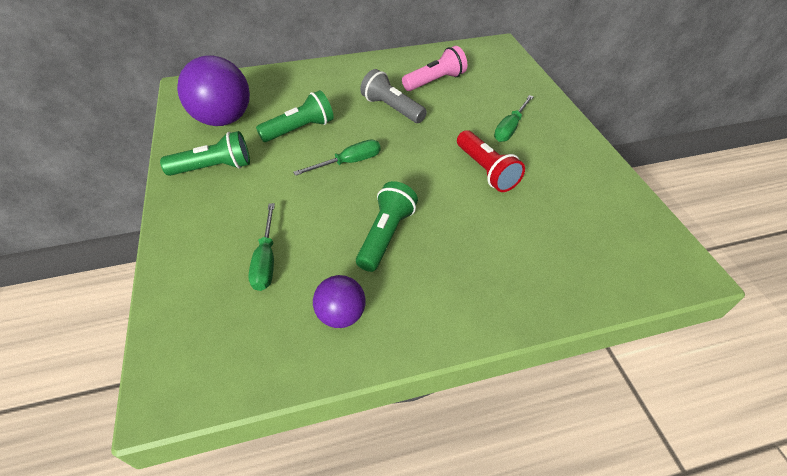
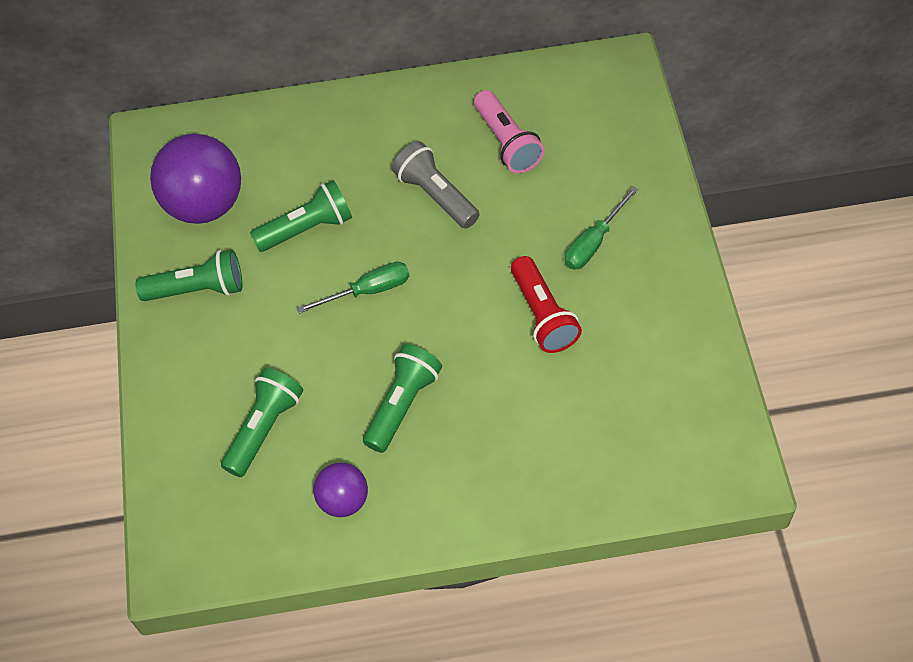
camera: 10 degrees right, 10 degrees up
(266, 260) = (264, 428): green screwdriver -> green flashlight
(435, 81) = (506, 142): pink flashlight -> pink flashlight turned 90 degrees clockwise

